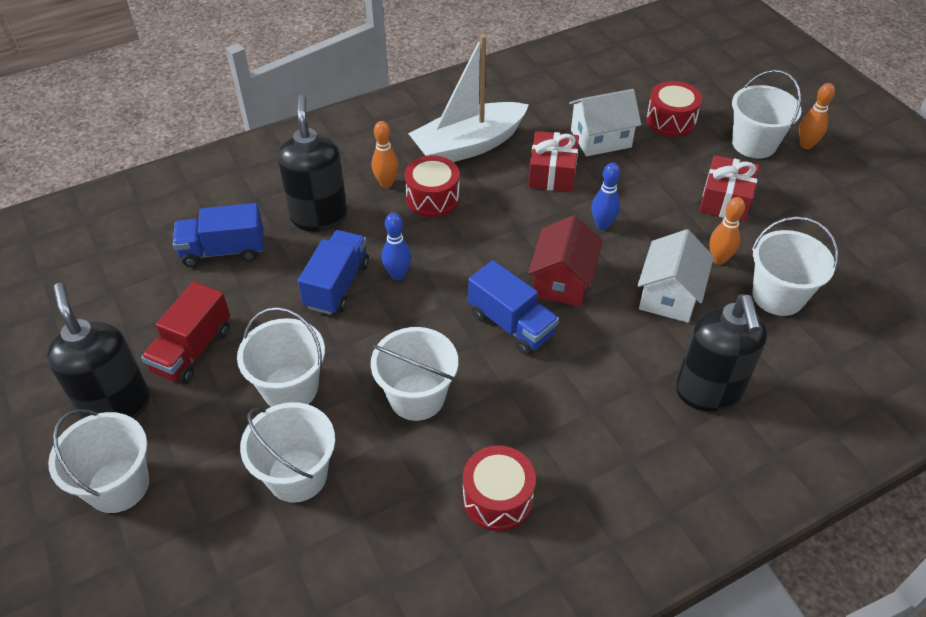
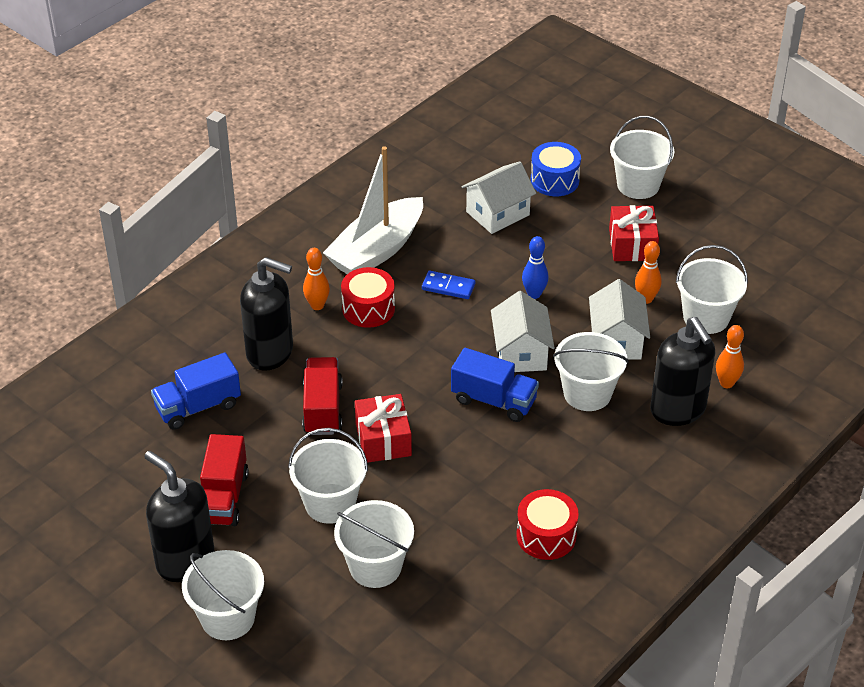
camera: 20 degrees left, 5 degrees down
(319, 216) = (270, 352): black soap dispenser -> black soap dispenser turned 135 degrees clockwise
(337, 285) = (323, 409): blue truck -> red truck
(398, 275) = (373, 385): blue bowling pin -> none
(417, 397) = (442, 480): white bucket -> white bucket (587, 393)
(520, 196) = (448, 287): none -> blue domino
(552, 173) = (468, 258): red gift -> red gift (383, 439)
(562, 281) = (521, 353): red house -> white house
(670, 121) = (554, 180): red drum -> blue drum
(806, 145) = (684, 175): orange bowling pin -> orange bowling pin (726, 383)

